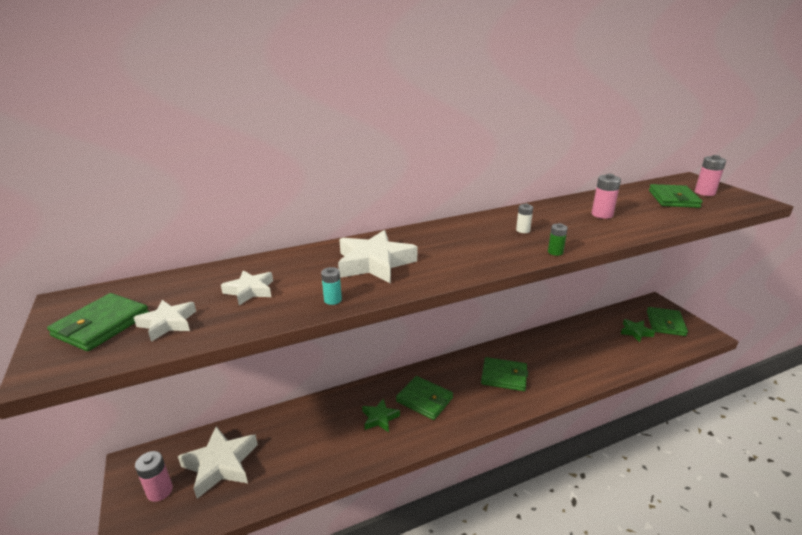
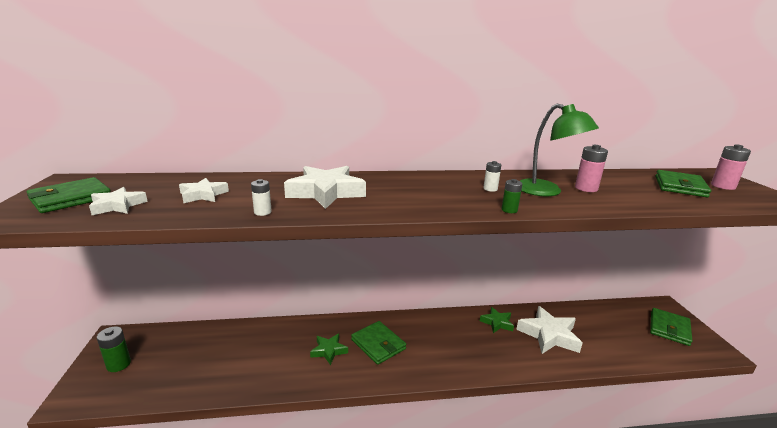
camera: 15 degrees right, 5 degrees down
(160, 491) = (118, 364): pink battery -> green battery
(221, 464) = (176, 356): white star -> white star (549, 335)
(333, 300) = (262, 212): turquoise battery -> white battery
(504, 376) = (466, 341): green wallet -> none
(572, 224) = (547, 191): none -> green lamp
(635, 332) = (629, 330): green star -> green star (497, 323)

